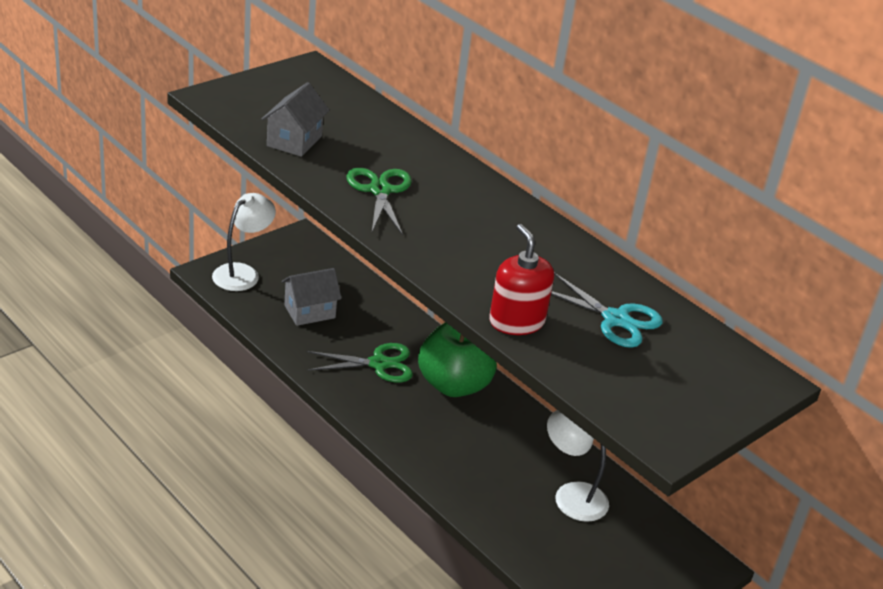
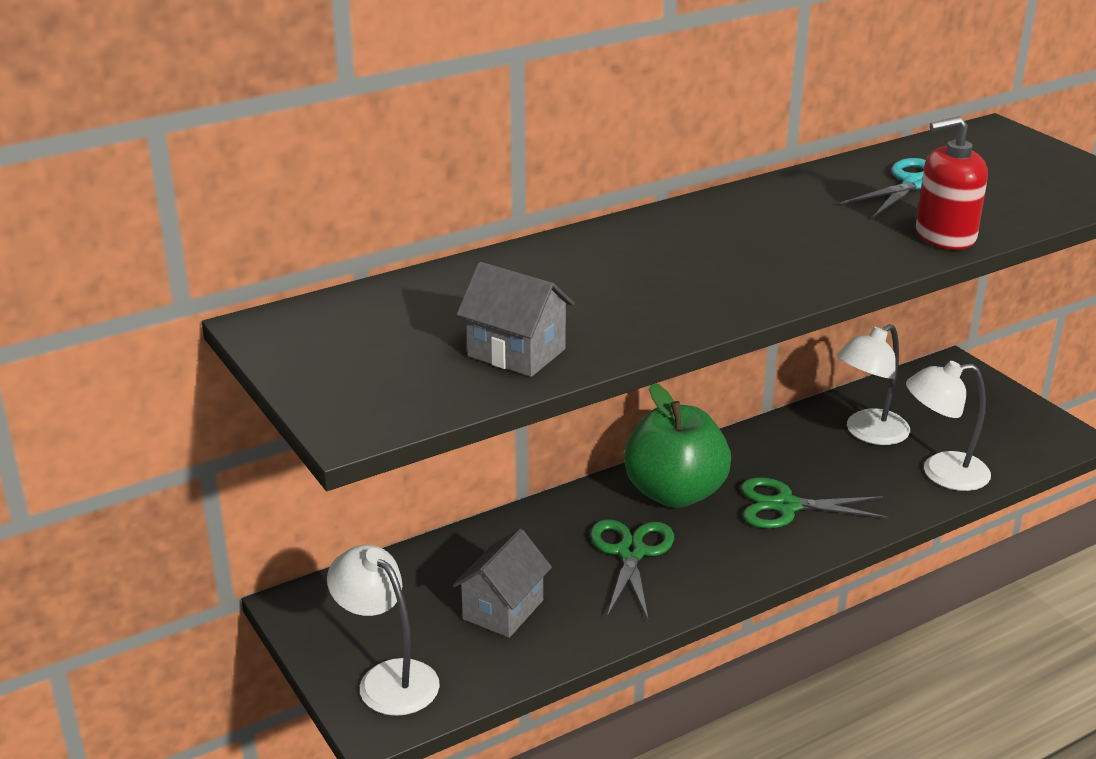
camera: 75 degrees left, 5 degrees down
(309, 312) = (503, 610): grey house -> grey house turned 45 degrees clockwise
(380, 190) = (659, 295): green scissors -> green scissors (785, 506)
(526, 535) = (942, 473): none -> white lamp

